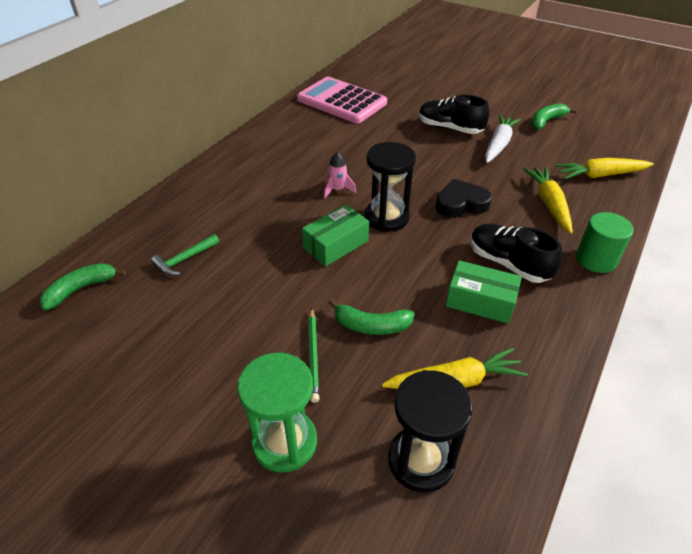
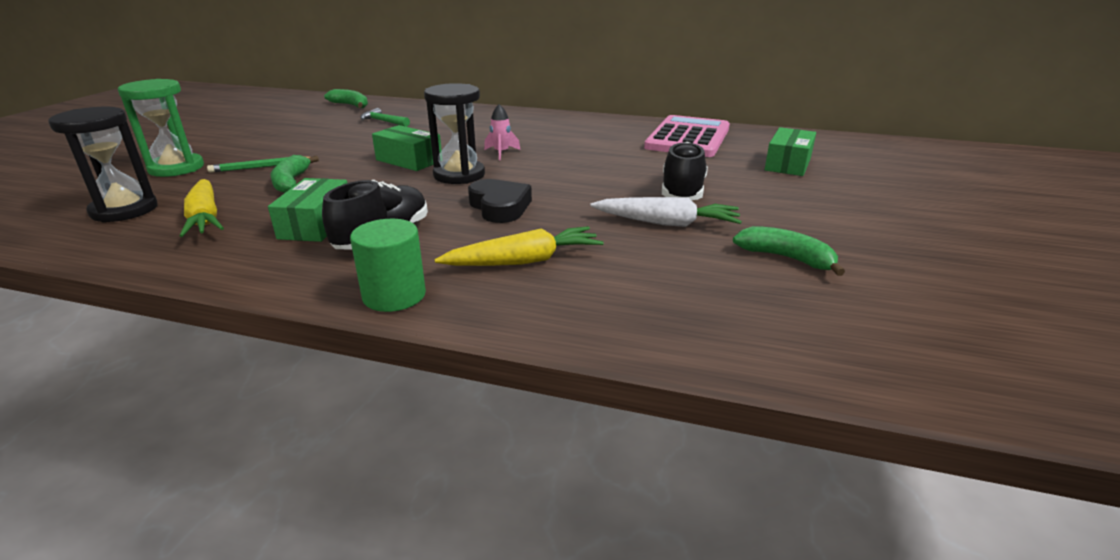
camera: 75 degrees right, 15 degrees down
(411, 82) = (788, 164): none -> green box
(600, 175) = (637, 306): yellow carrot -> none

